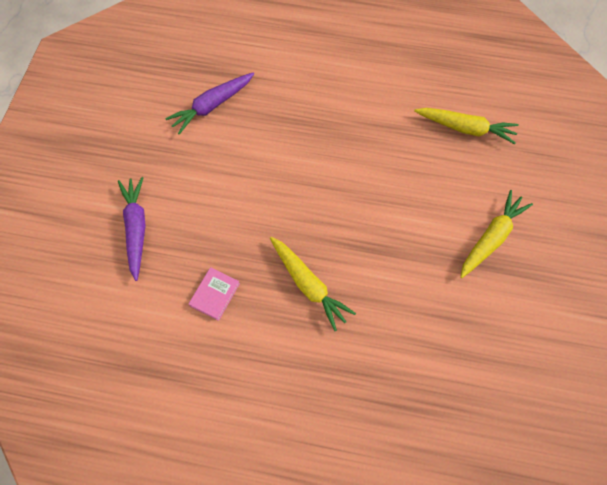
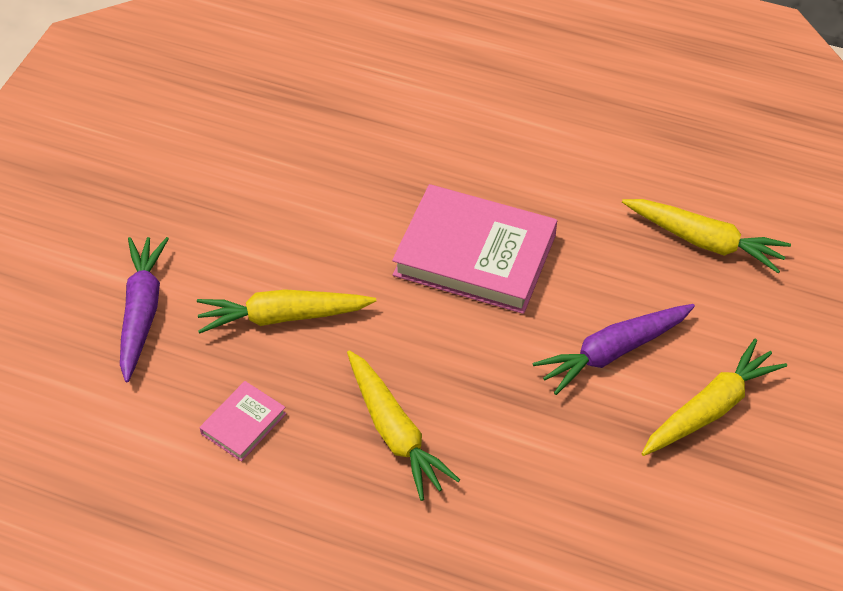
camera: 10 degrees right, 15 degrees down
(212, 106) = (298, 154): purple carrot -> purple carrot (612, 352)
(224, 218) = (282, 317): none -> yellow carrot
(332, 158) = (475, 255): none -> pink book

